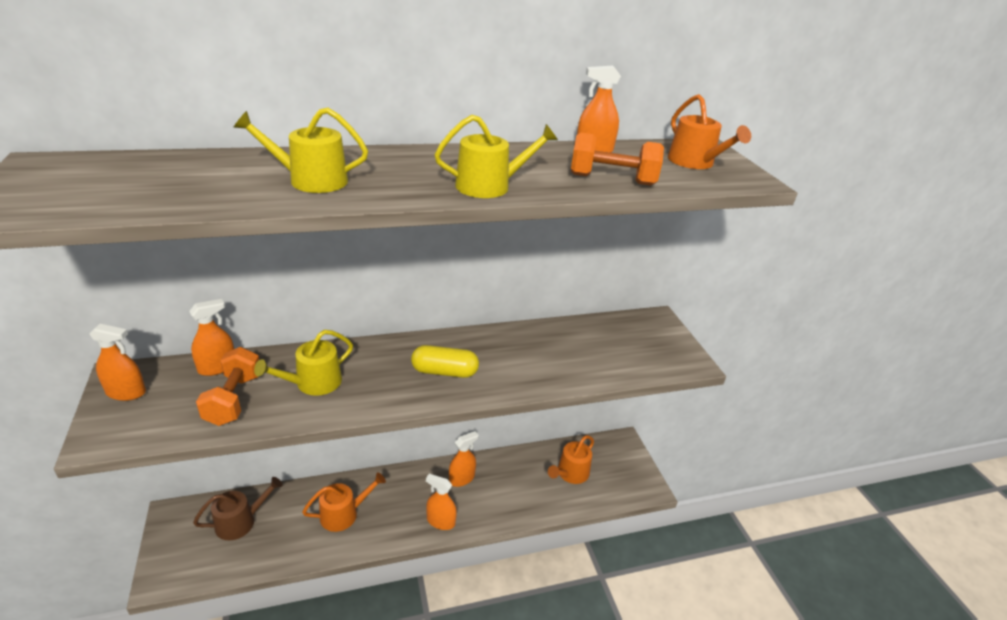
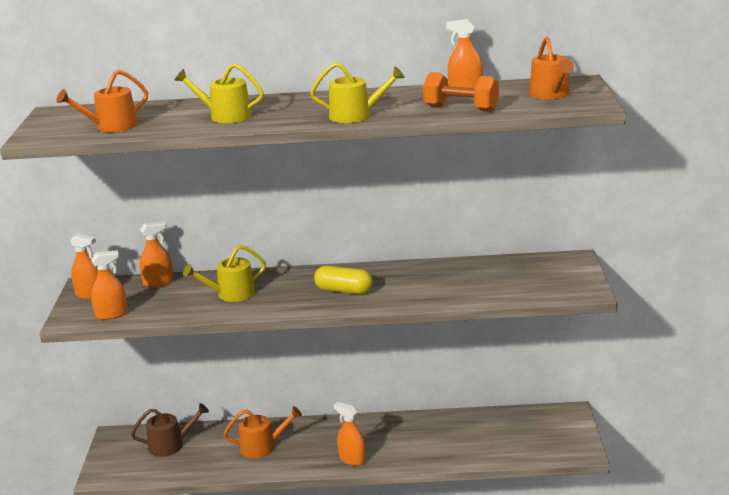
camera: 20 degrees right, 10 degrees down
(233, 399) = (167, 301): orange dumbbell -> none
(461, 478) = (382, 430): orange spray bottle -> orange spray bottle (111, 314)
(570, 473) = (499, 434): orange watering can -> orange watering can (111, 126)

